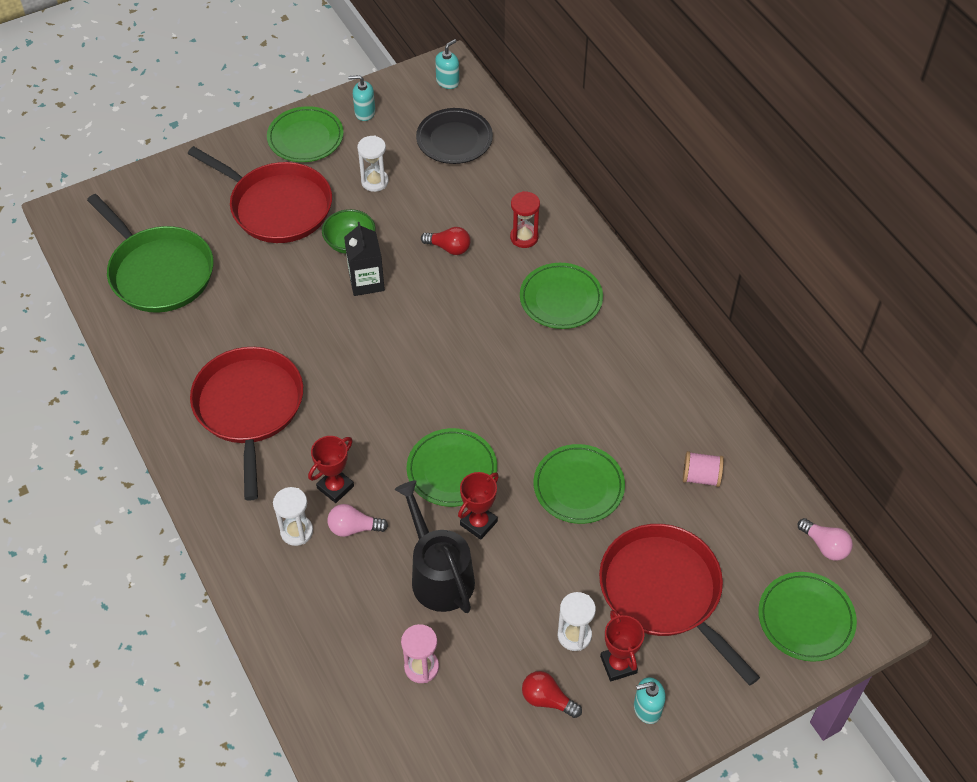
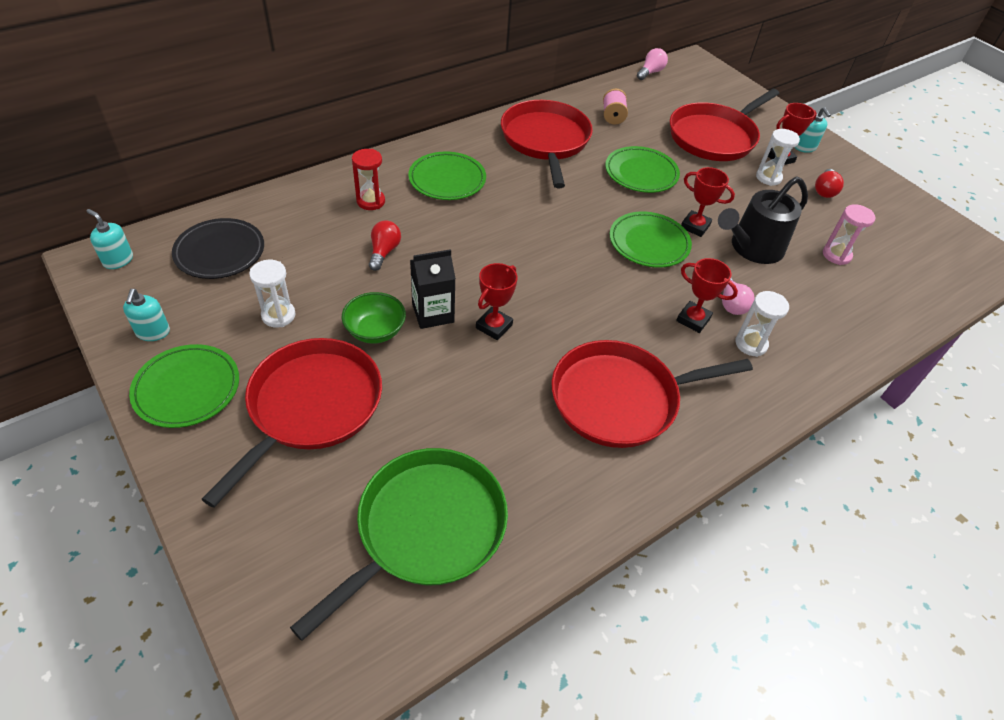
camera: 100 degrees left, 5 degrees down
(345, 324) = (494, 326): none -> red trophy
(640, 396) = (545, 141): none -> red pan
(805, 619) = (707, 83): green plate -> none

